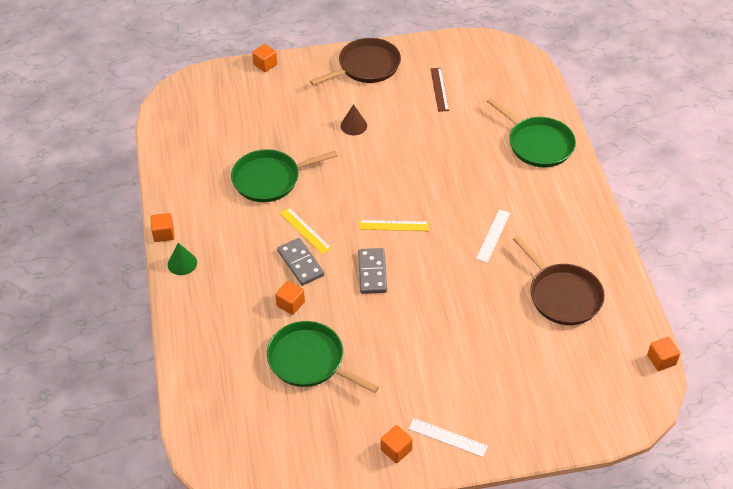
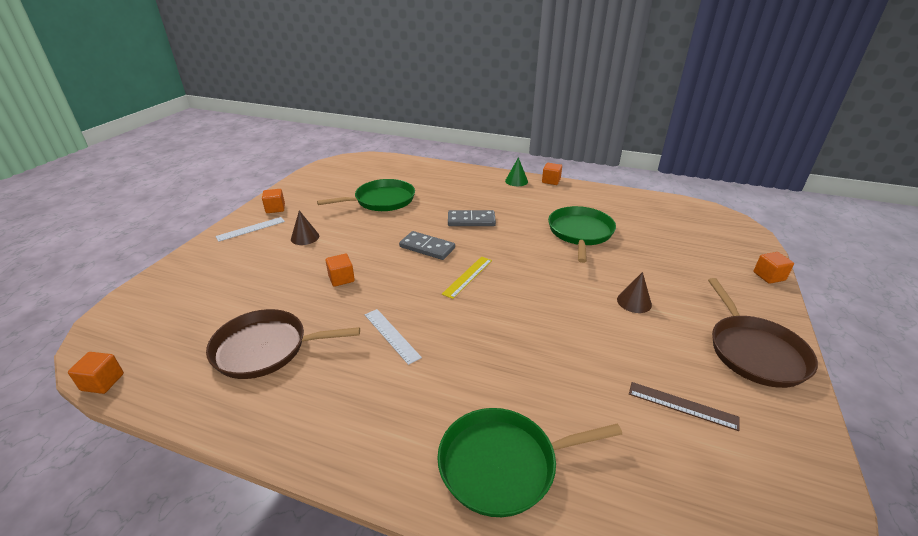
camera: 120 degrees right, 15 degrees down
(290, 304) = (437, 207): orange cube -> orange cube (341, 278)
(305, 230) = (504, 232): yellow ruler -> none
(426, 377) = (305, 237): none -> brown cone

